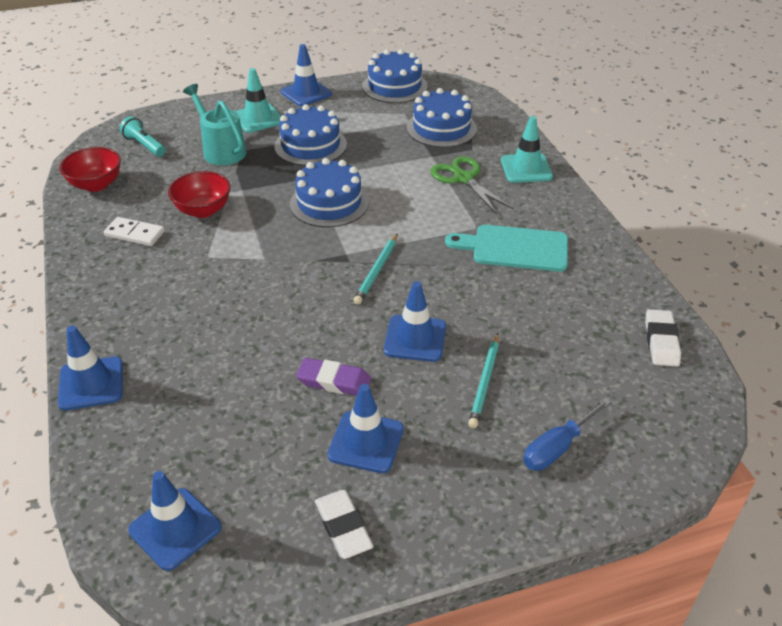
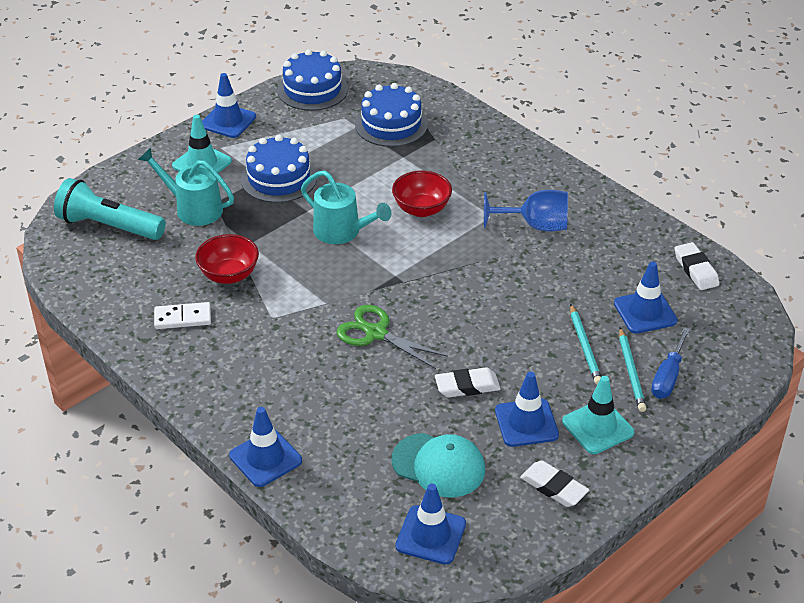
camera: 25 degrees left, 0 degrees up
(96, 185) = (97, 282): red bowl -> red bowl (421, 209)
(145, 145) = (109, 226): turquoise flashlight -> turquoise flashlight, size x1.76
(243, 454) = (438, 465): none -> turquoise cap
(329, 203) = (343, 232): blue cake -> turquoise watering can
(334, 381) = (467, 386): purple eraser -> white eraser
(377, 271) = (433, 282): turquoise pencil -> turquoise pencil (631, 372)
(415, 338) = (507, 330): blue traffic cone -> blue traffic cone (645, 312)
(463, 178) = (447, 171): green scissors -> green scissors (376, 333)
(515, 248) = (535, 225): turquoise cutting board -> blue goblet
(526, 168) = (496, 145): turquoise traffic cone -> turquoise traffic cone (598, 427)

